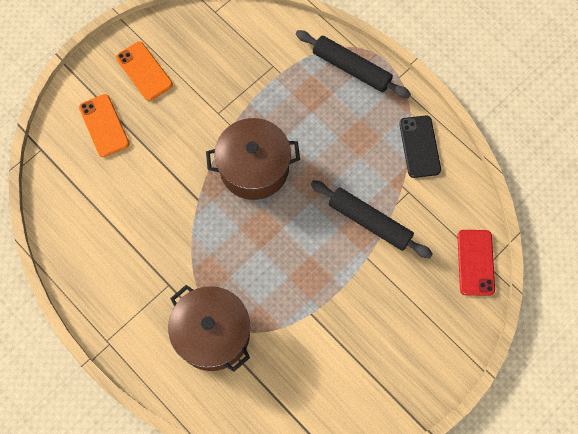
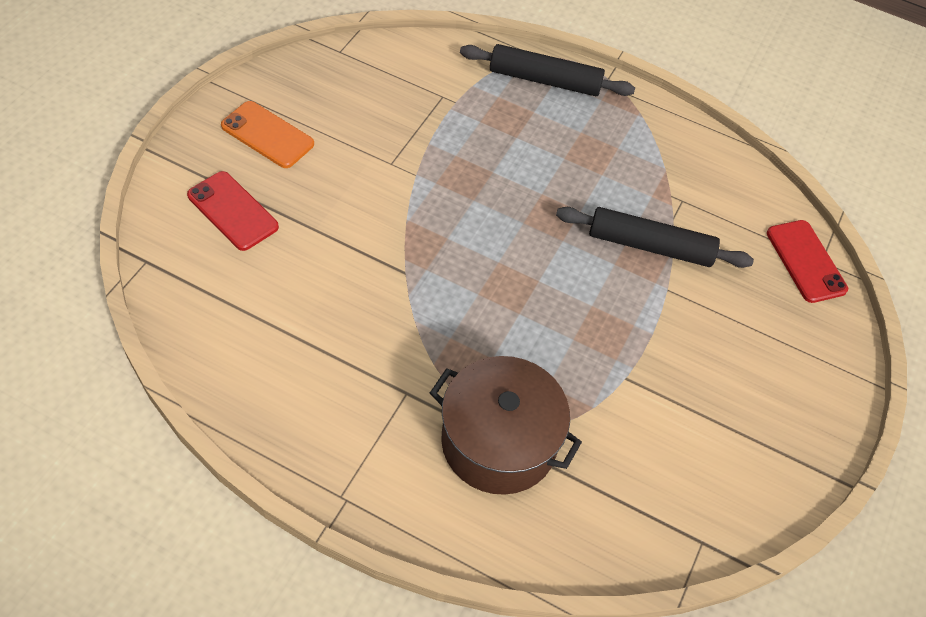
camera: 25 degrees left, 15 degrees down
(104, 126) = (232, 211): orange phone -> red phone
(254, 168) = (468, 217): brown pot -> none
(419, 146) = (670, 147): black phone -> none

